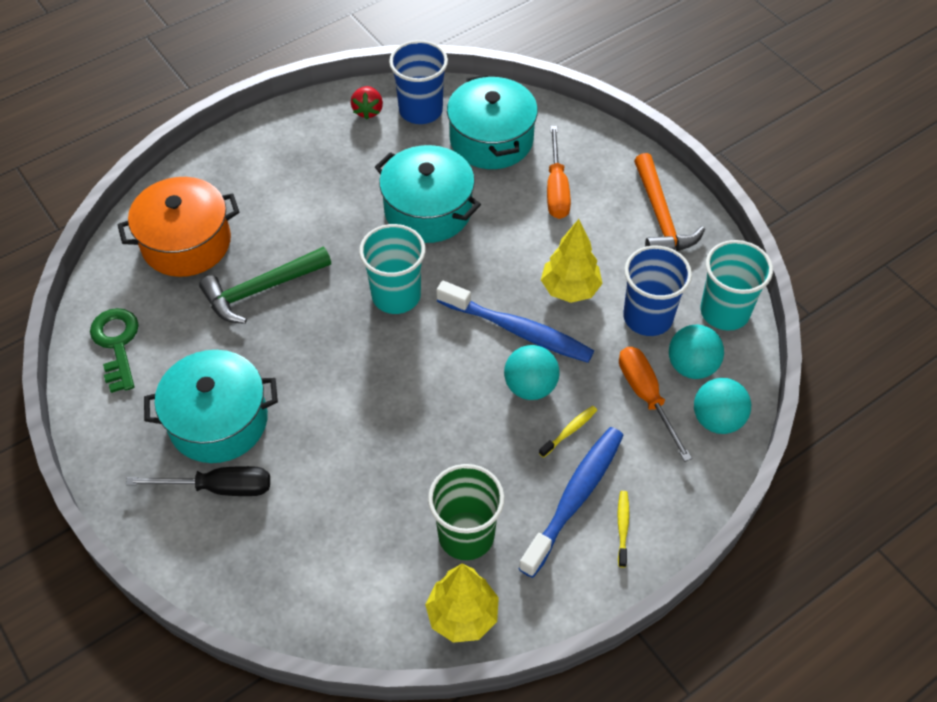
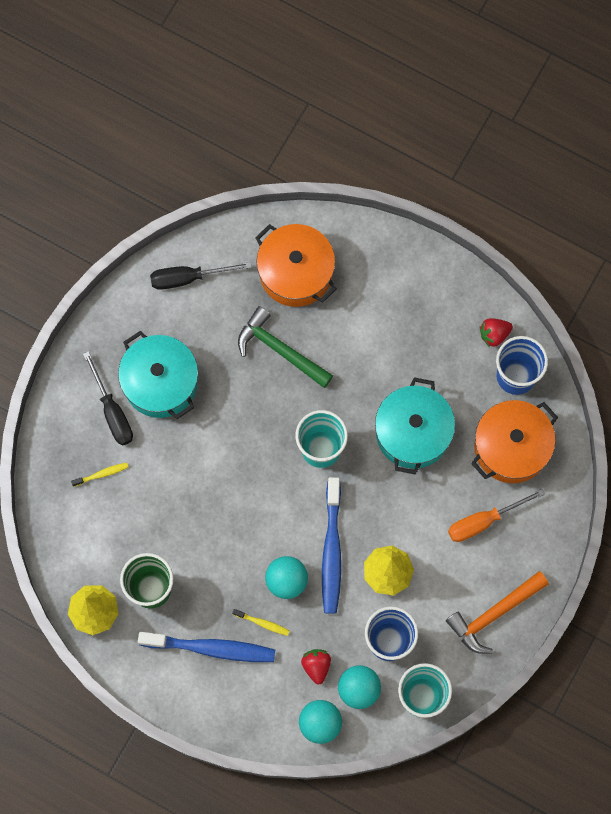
camera: 65 degrees right, 20 degrees up
(117, 344) = (188, 278): green key -> black screwdriver
(491, 140) = (511, 447): turquoise pot -> orange pot
(622, 527) = (203, 689): yellow toothbrush -> yellow toothbrush (102, 474)
(646, 397) = (316, 666): orange screwdriver -> red strawberry

